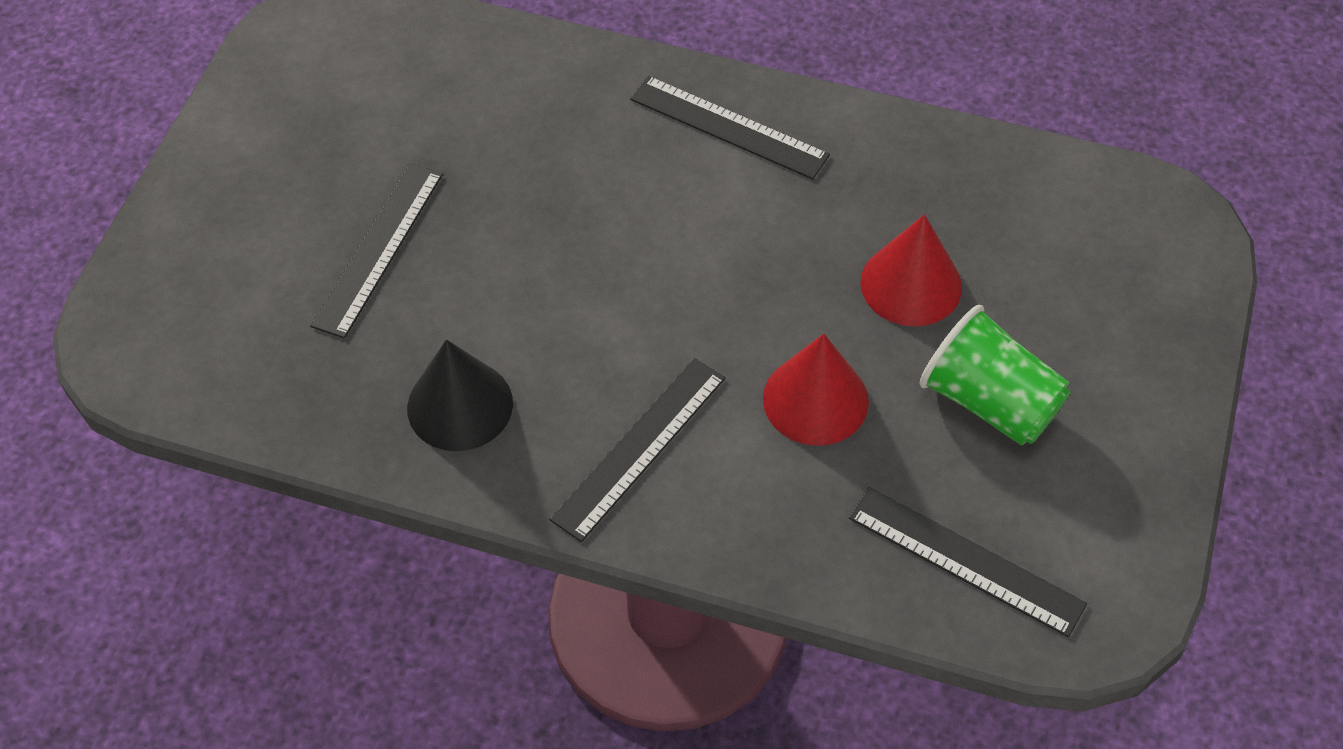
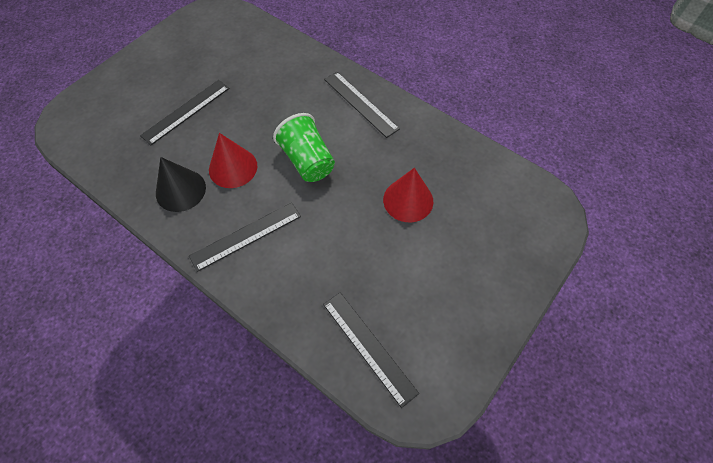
camera: 20 degrees right, 5 degrees up
(815, 399) = (336, 240): red cone -> red cone (233, 167)
(989, 402) = (418, 270): green cup -> green cup (307, 161)

